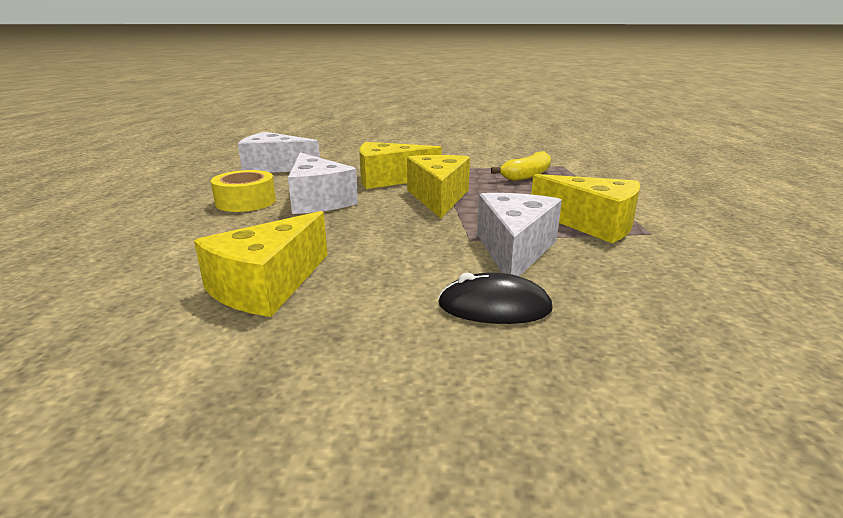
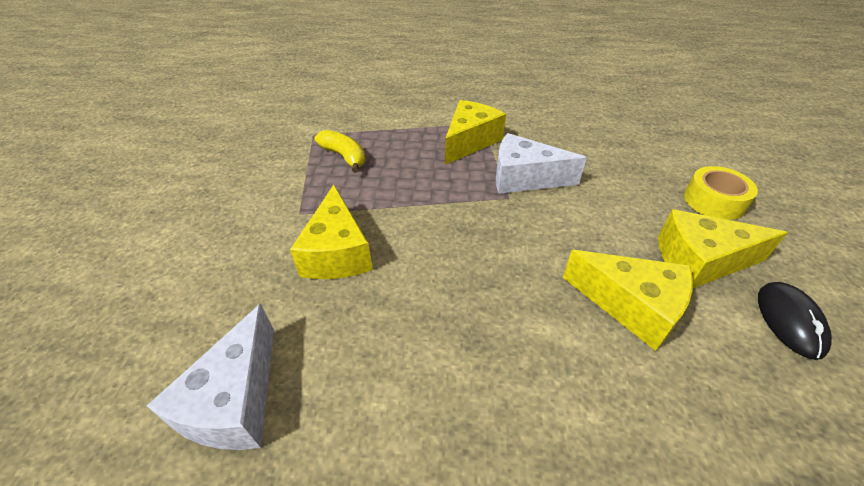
camera: 90 degrees left, 20 degrees up
(246, 202) = (419, 391): yellow tape -> yellow tape (713, 201)
(318, 200) = (415, 309): white cheese -> none
(438, 198) = (408, 213): yellow cheese -> yellow cheese (700, 261)
(494, 307) = (609, 192): black mouse -> black mouse (789, 321)

